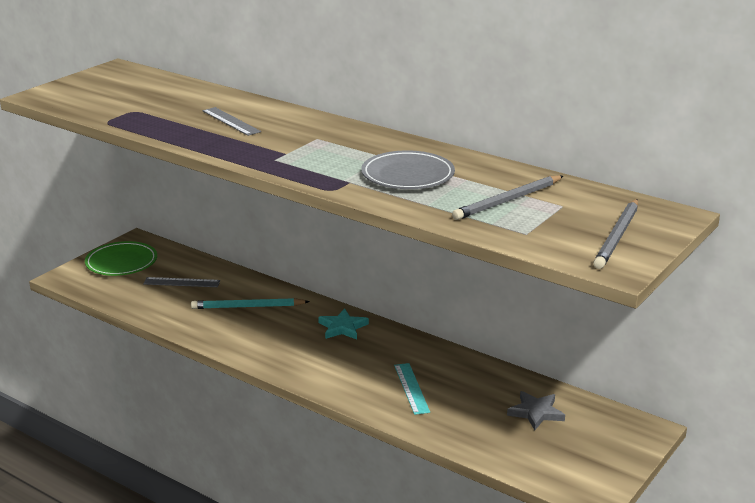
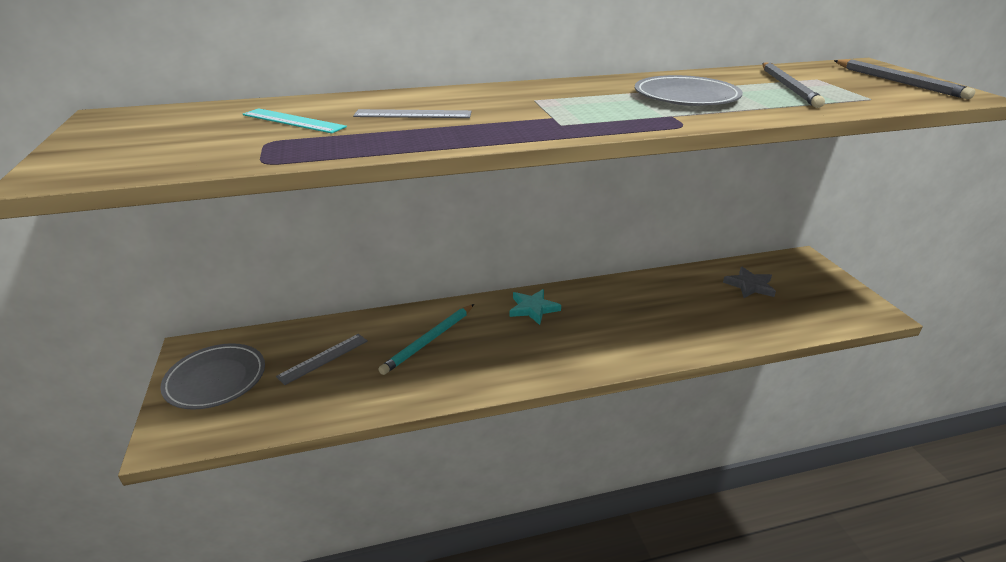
camera: 50 degrees left, 5 degrees up
(121, 262) = (216, 380): green plate -> grey plate
(411, 388) = (666, 320): turquoise ruler -> turquoise ruler (293, 121)

